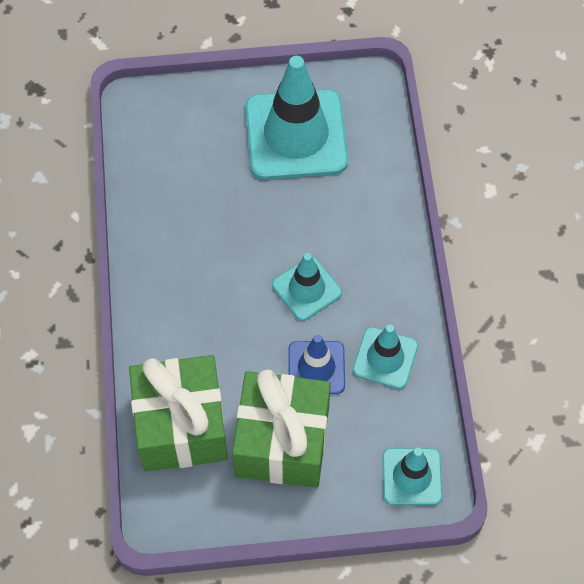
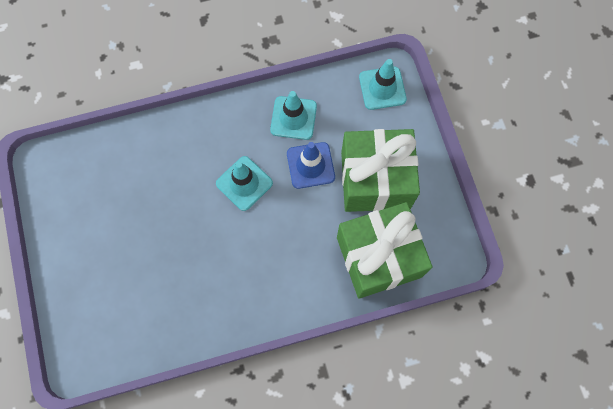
camera: 100 degrees left, 10 degrees up
(296, 135) = (99, 216): turquoise traffic cone -> none

